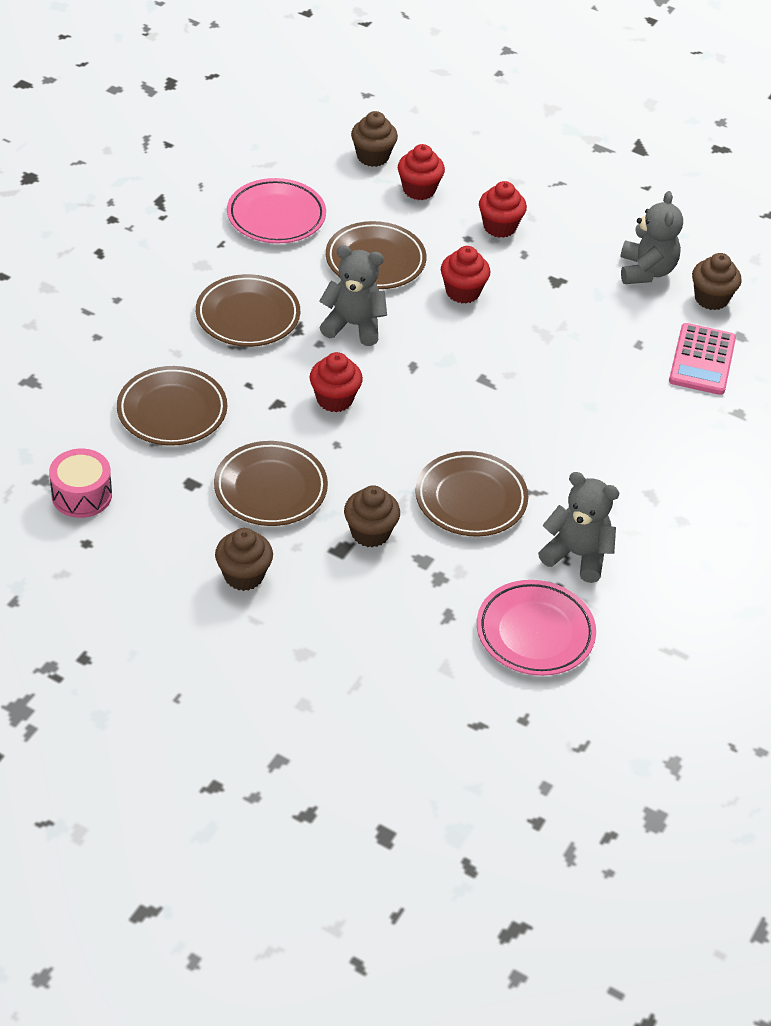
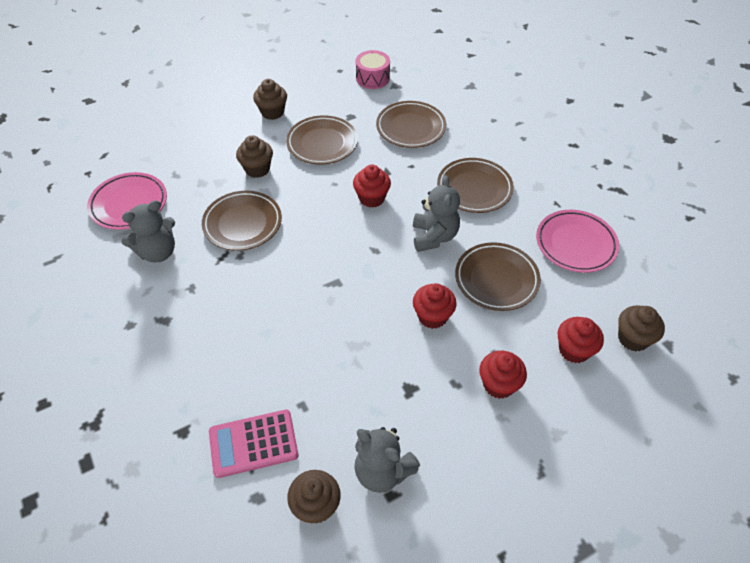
camera: 125 degrees right, 5 degrees up
(353, 325) = (434, 237): grey teddy bear -> grey teddy bear turned 45 degrees counterclockwise
(702, 360) = (253, 443): pink calculator -> pink calculator turned 60 degrees counterclockwise

